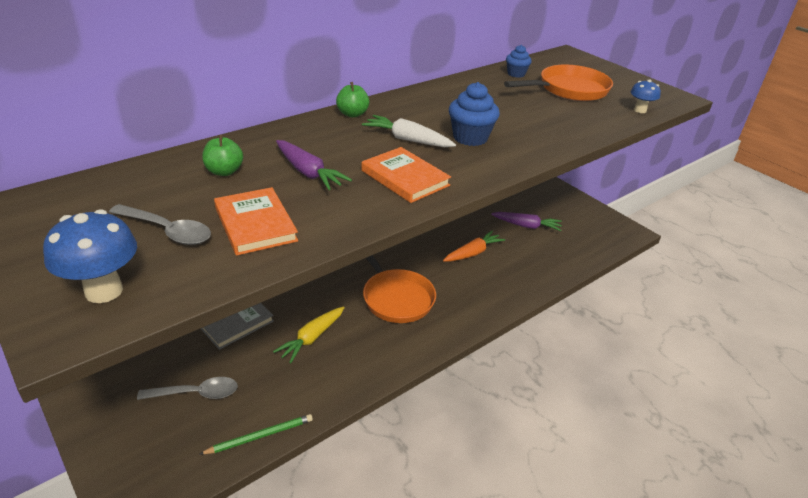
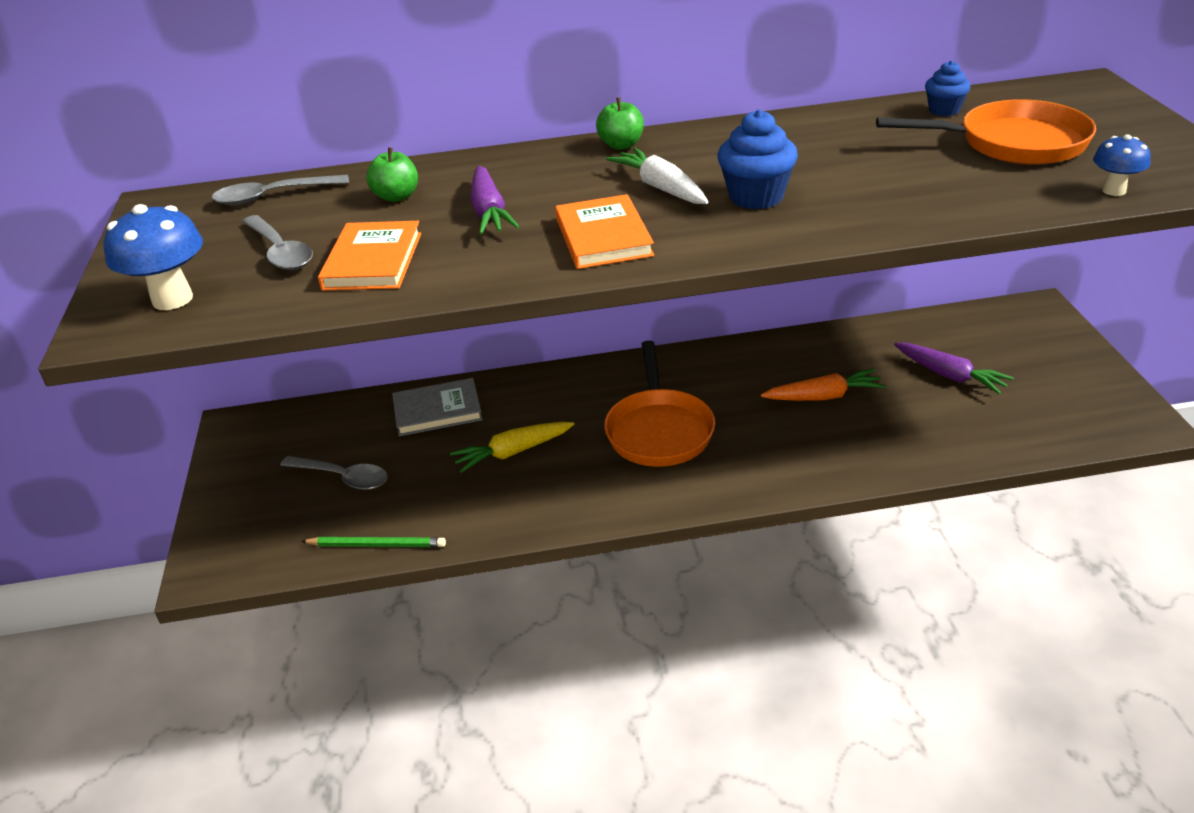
camera: 35 degrees right, 0 degrees up
(113, 186) = (272, 196): none -> grey spoon

